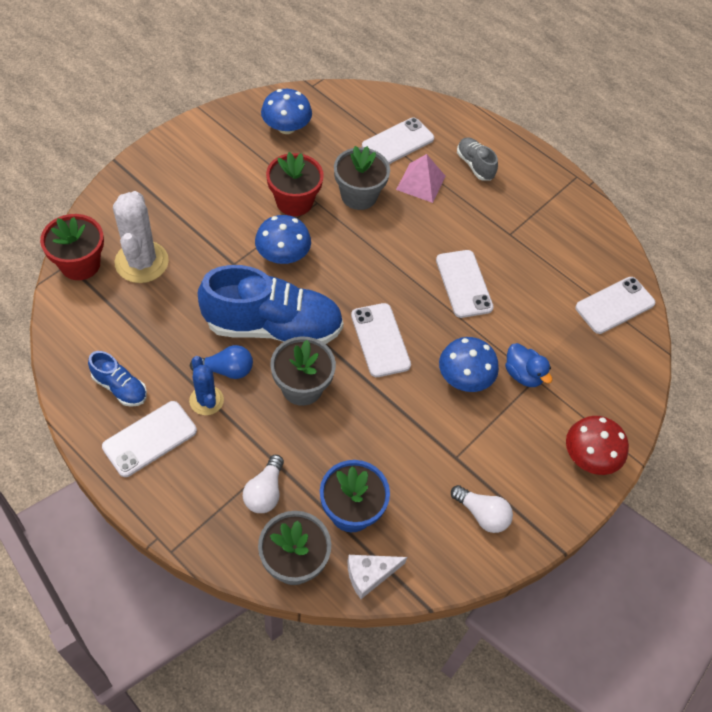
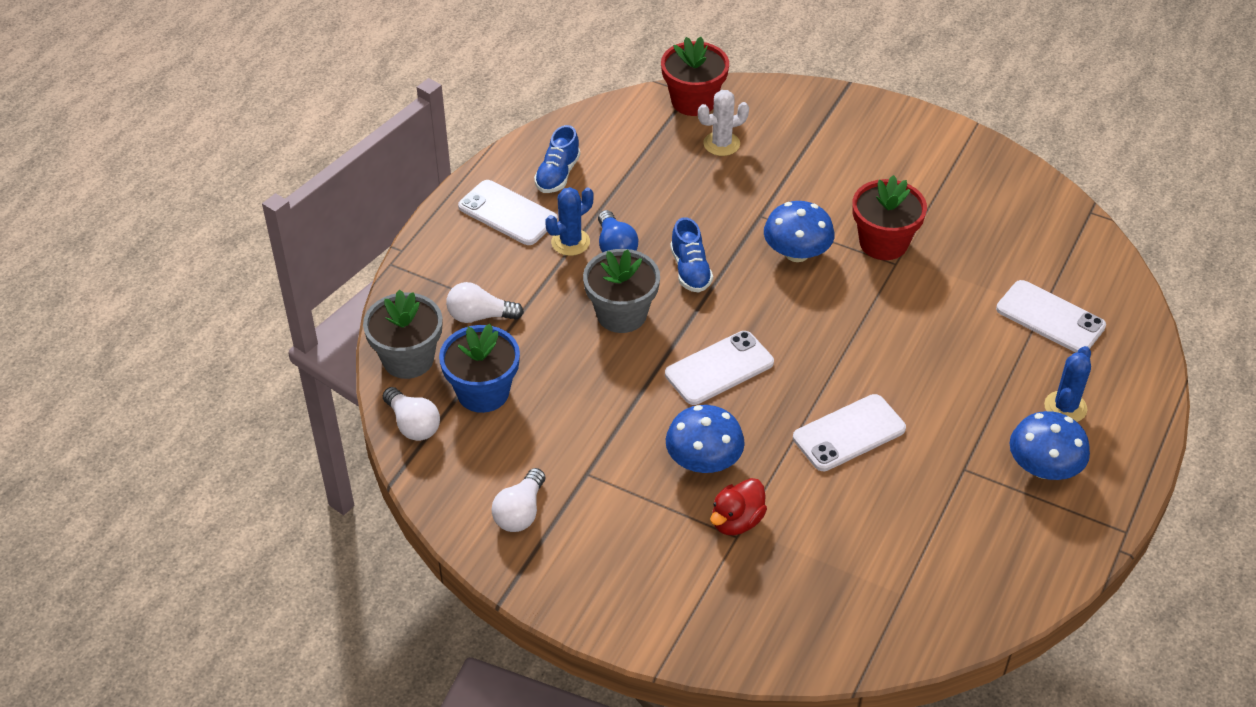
camera: 80 degrees right, 10 degrees down
(141, 262) = (721, 144): white cactus -> white cactus, size x0.59
(273, 327) = (690, 270): blue shoe -> blue shoe, size x0.46
(286, 127) = (999, 206): blue mushroom -> blue mushroom (1043, 467)
(359, 195) = (931, 299): grey flower pot -> none
(369, 575) = (413, 424): white cheese -> white light bulb
(421, 182) = (994, 356): pink pyramid -> none
(475, 165) = (1065, 407): grey shoe -> blue cactus
(523, 374) = (736, 521): blue duck -> red duck
(589, 456) = (643, 612): red mushroom -> none
(614, 305) = (905, 611): white phone -> none

